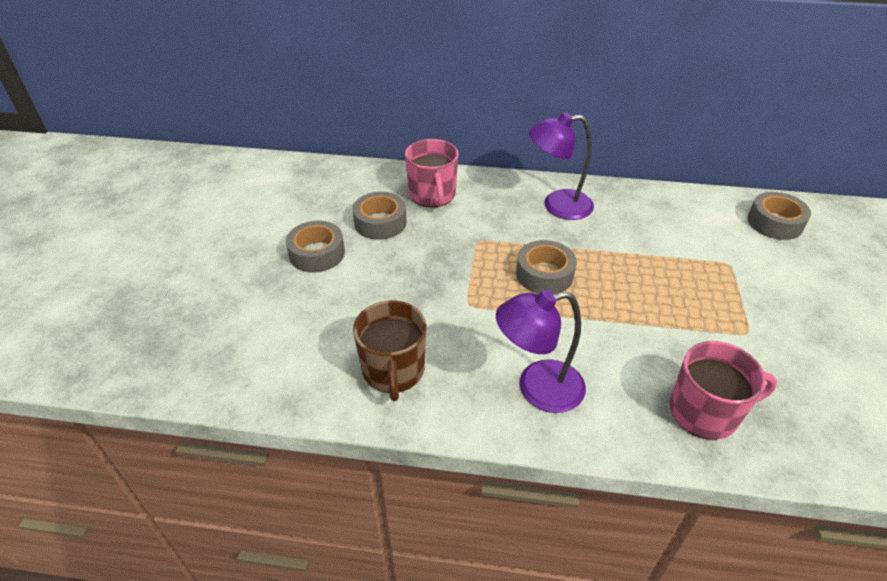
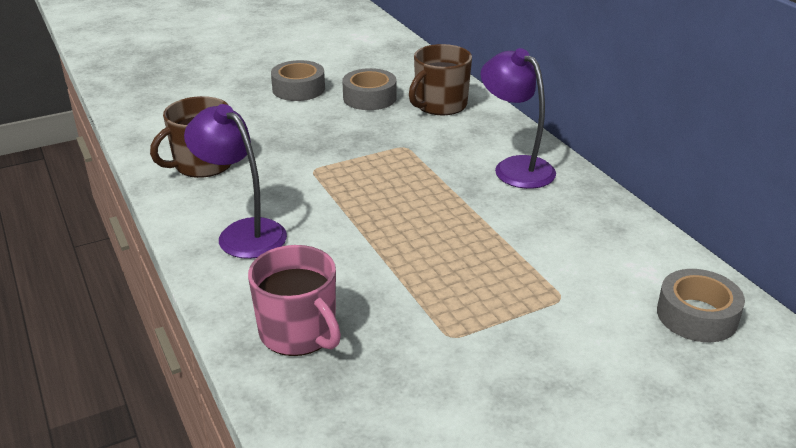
camera: 55 degrees right, 10 degrees down
(432, 195) = (440, 105): pink mug -> brown mug
(544, 274) = (397, 192): grey tape -> none

